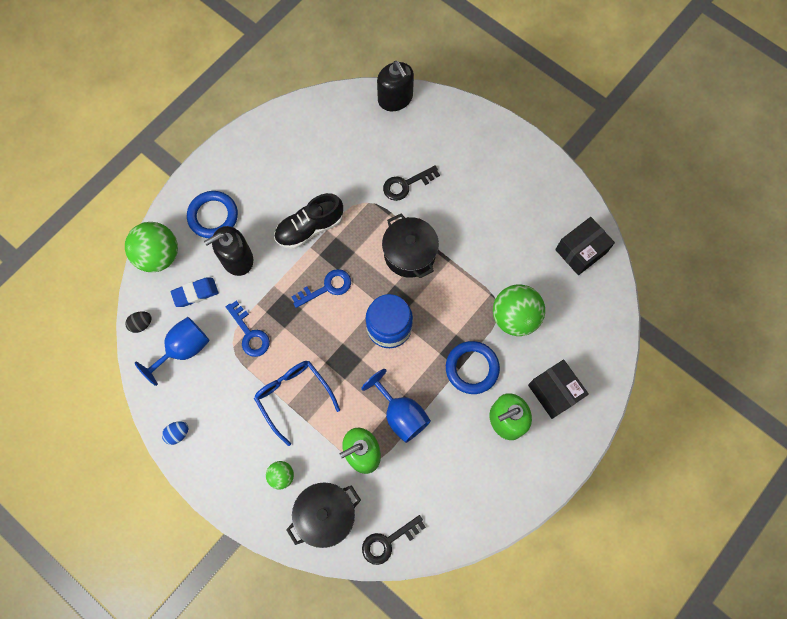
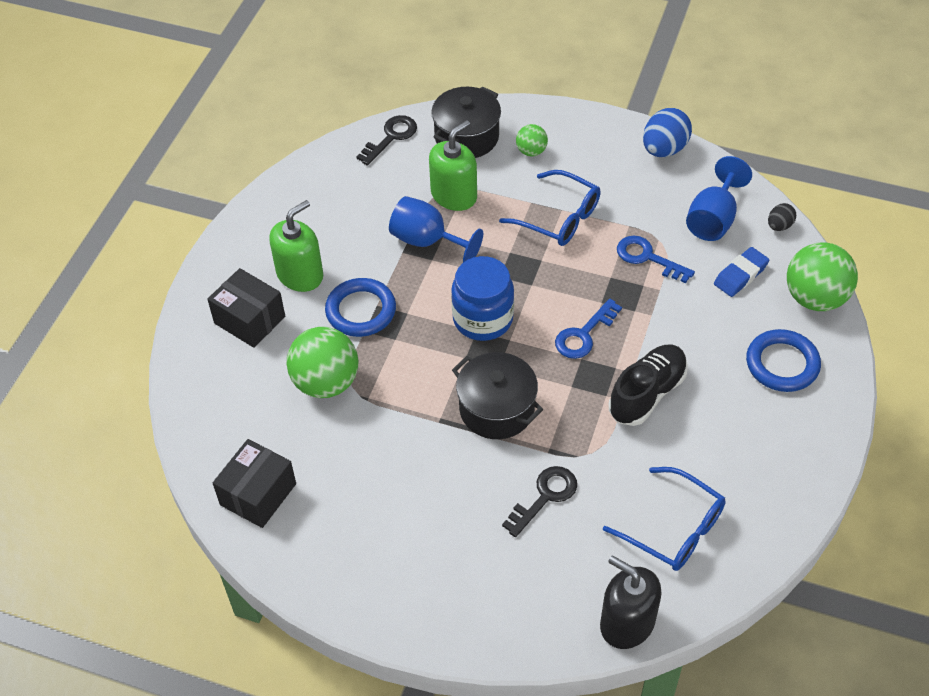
camera: 160 degrees right, 20 degrees down
(178, 433) = (664, 149): blue egg -> blue egg, size x1.84
(237, 259) = (716, 327): black soap dispenser -> none
(341, 138) = (675, 529): none -> blue glasses

